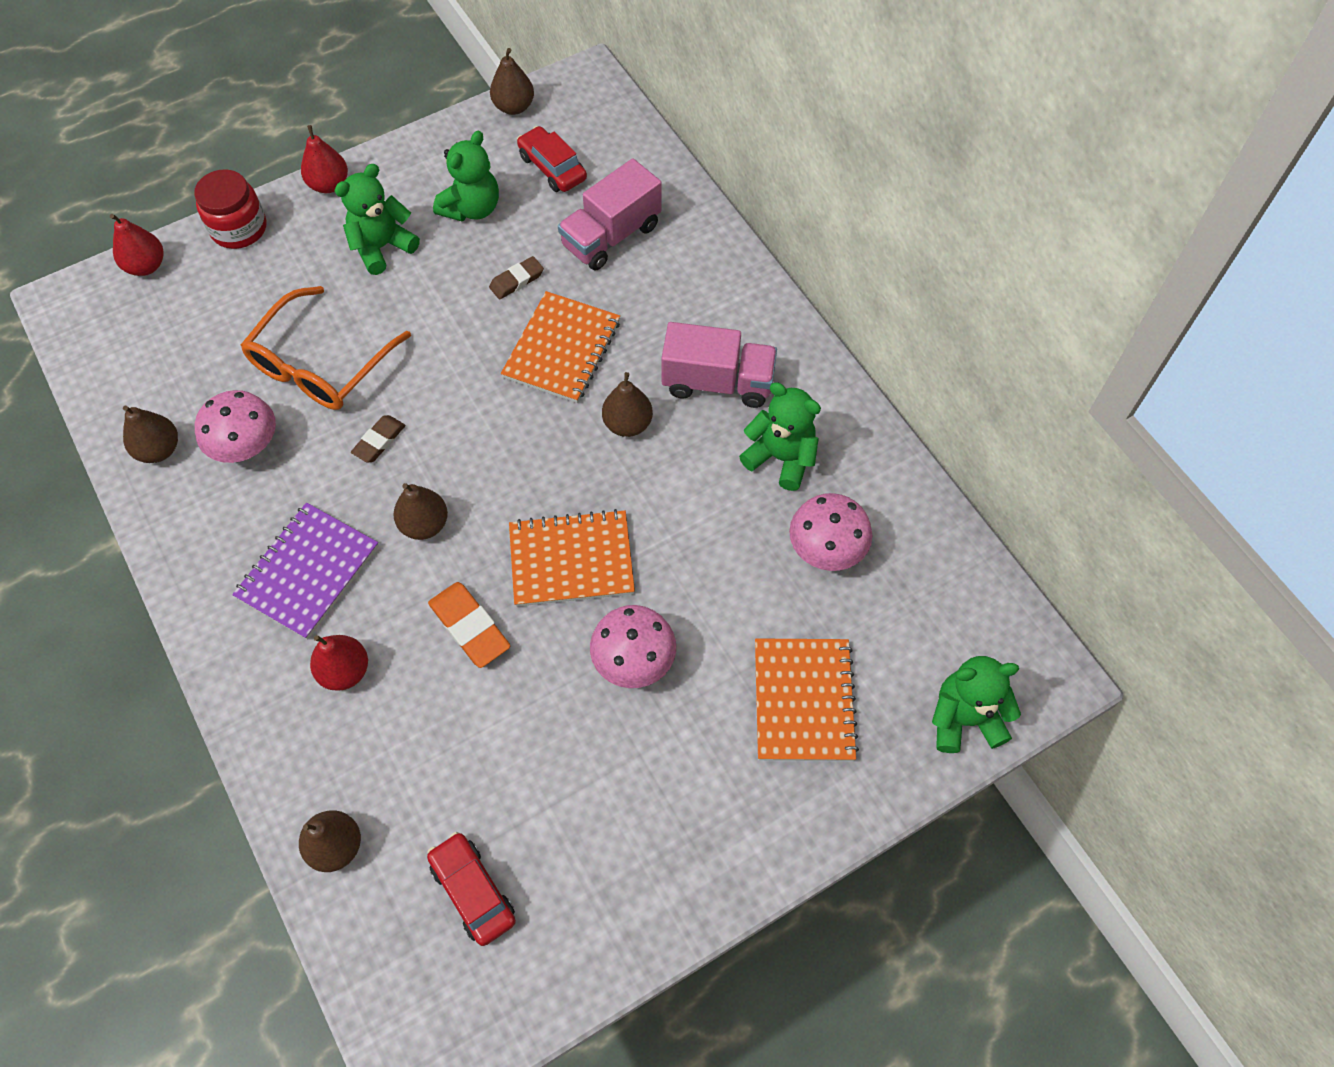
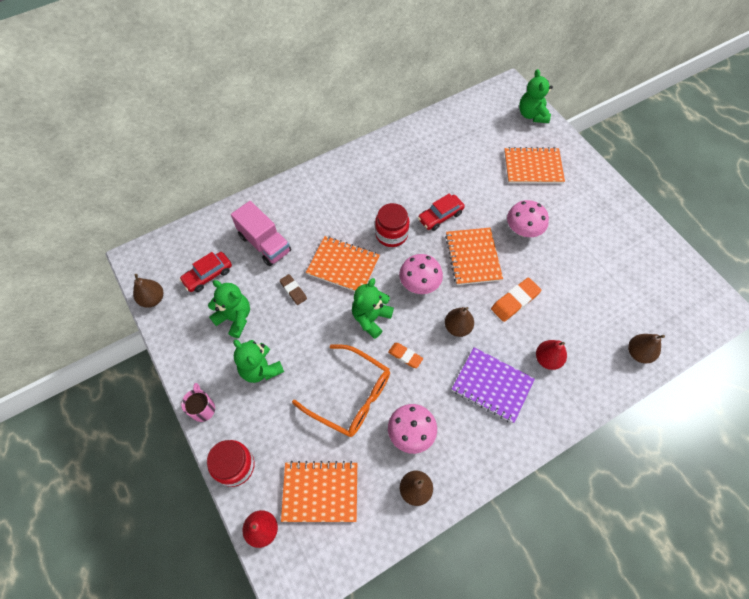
camera: 90 degrees left, 0 degrees up
(182, 329) = (320, 492): none -> orange notebook
(329, 184) = (203, 408): red pear -> pink mug
(379, 441) = (405, 356): brown eraser -> orange eraser
(473, 891) = (645, 291): red car -> red car (440, 216)
(627, 424) = (391, 234): brown pear -> red jar
(717, 382) = (365, 195): pink truck -> none
(781, 458) = (409, 171): green teddy bear -> green teddy bear (371, 318)
(826, 549) = (458, 156): pink mushroom -> pink mushroom (419, 284)

